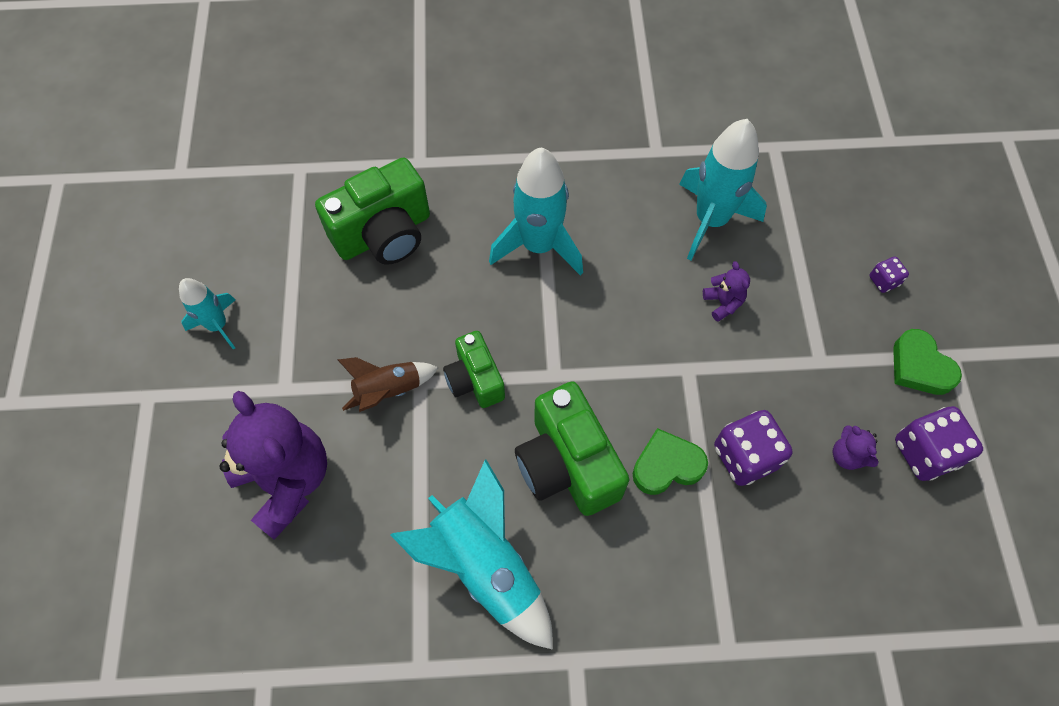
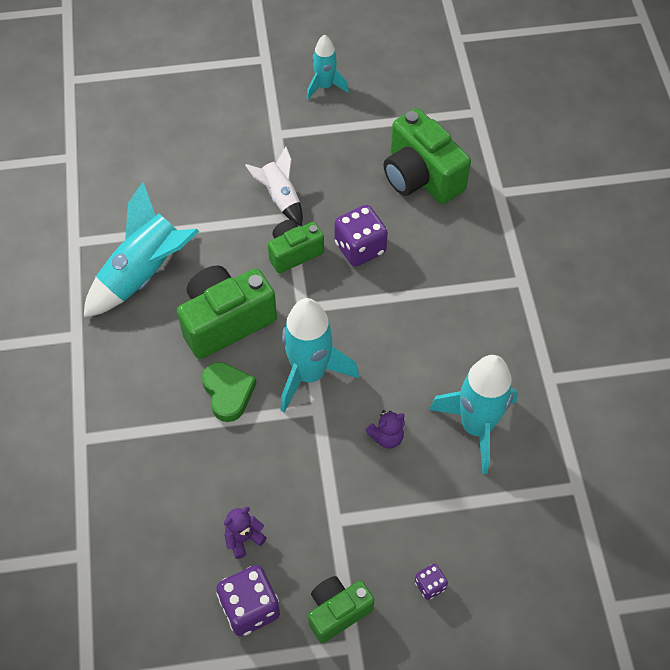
camera: 85 degrees right, 5 degrees down
(286, 481) = (206, 147): purple teddy bear -> none
(388, 390) = (280, 197): brown rocket -> white rocket
(539, 246) = (426, 288): turquoise rocket -> turquoise rocket (309, 374)
(745, 456) = (238, 453): purple dice -> purple dice (360, 248)
(919, 367) = (337, 611): green heart -> green camera

